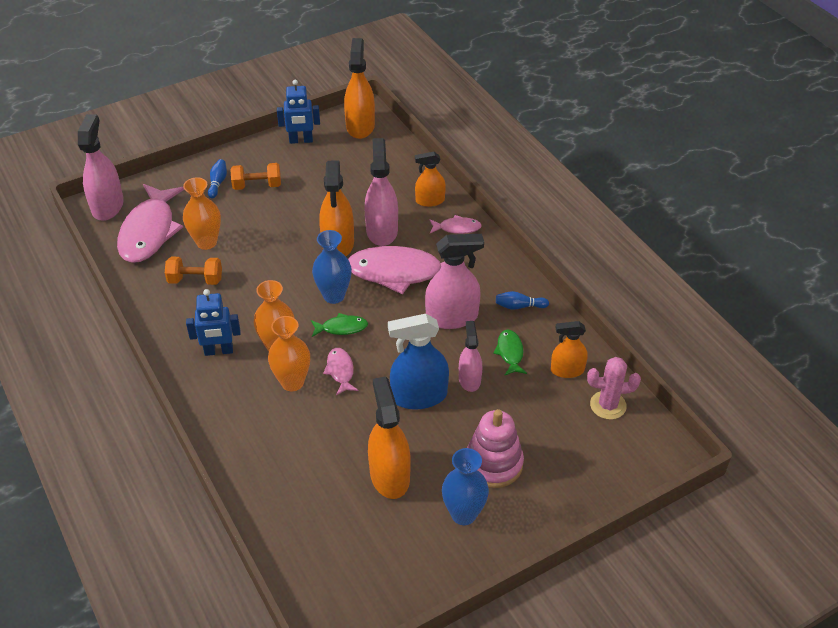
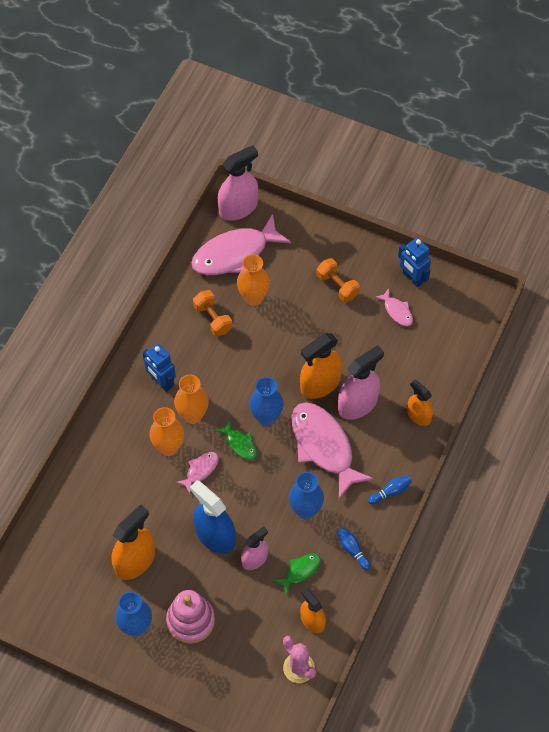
camera: 55 degrees right, 15 degrees up
(218, 183) = (319, 258): blue bowling pin -> blue bowling pin (390, 492)
(360, 126) = (465, 307): orange spray bottle -> none
(452, 317) = (305, 510): pink spray bottle -> blue vase
(457, 228) = (403, 454): pink fish -> pink fish (397, 311)

